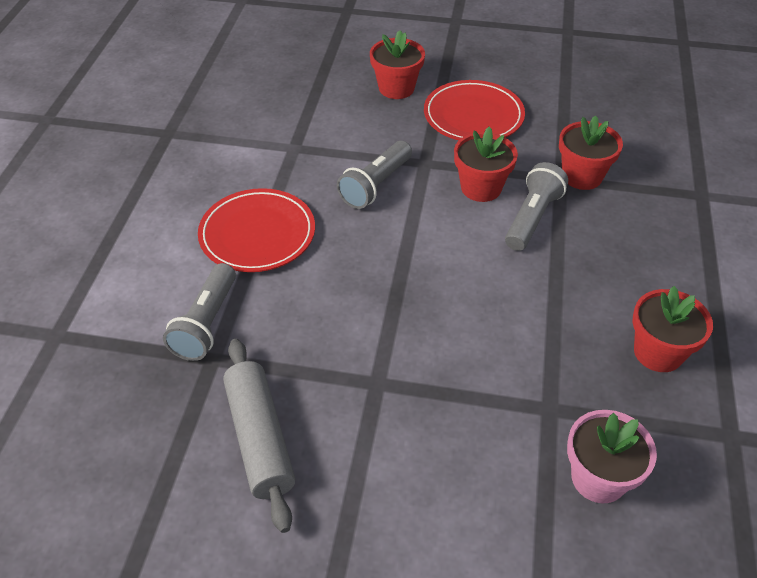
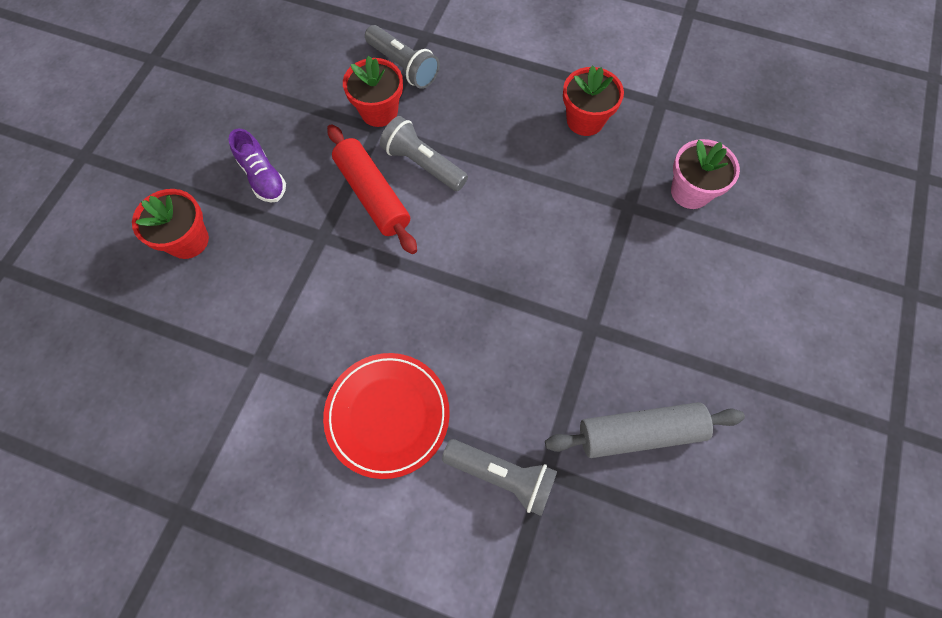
camera: 80 degrees left, 20 degrees up
(375, 185) = (343, 288): grey flashlight -> grey flashlight (403, 66)
(473, 116) = (263, 177): red plate -> purple shoe
(481, 188) = (372, 195): red flower pot -> red rolling pin

